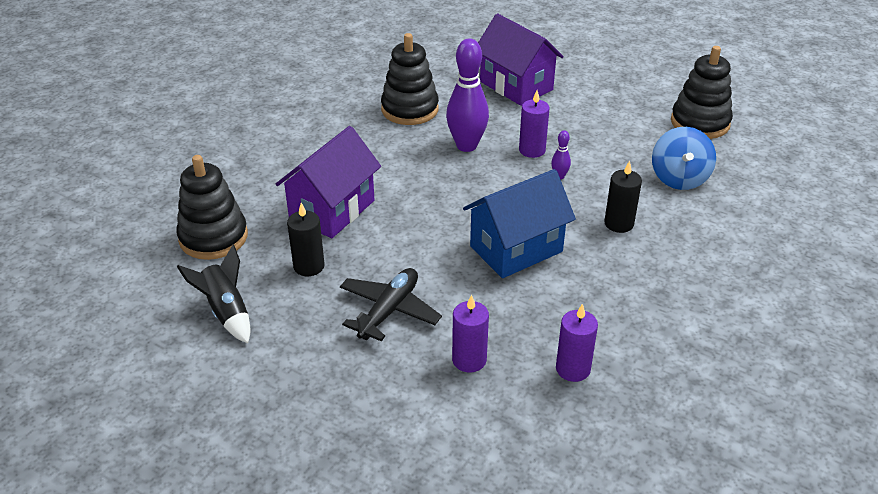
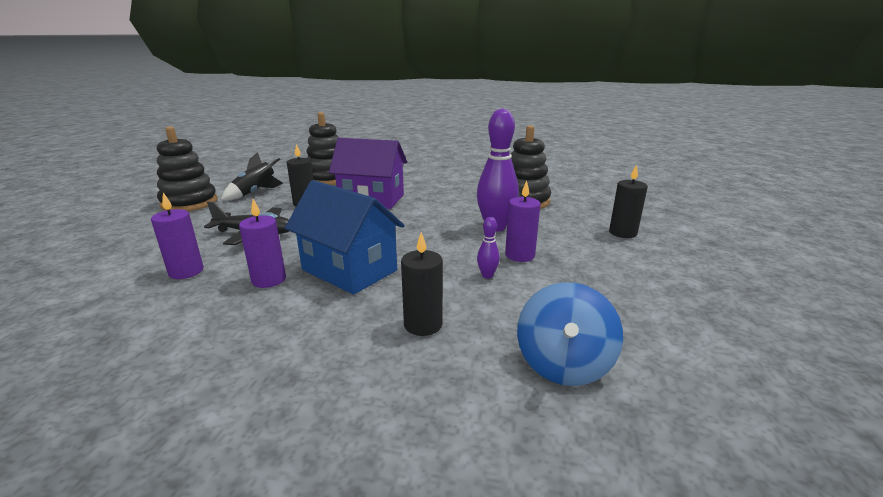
camera: 70 degrees right, 15 degrees down
(516, 86) = (622, 233): purple house -> black candle
(573, 369) = (154, 327): purple candle -> purple candle (269, 280)
(679, 178) = (563, 364): blue spinning top -> blue spinning top turned 60 degrees counterclockwise
(700, 123) = (738, 370): black stacking toy -> black stacking toy (189, 203)

